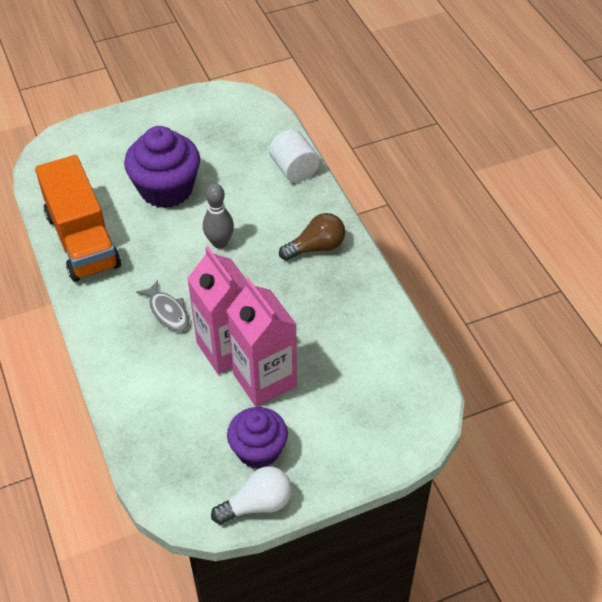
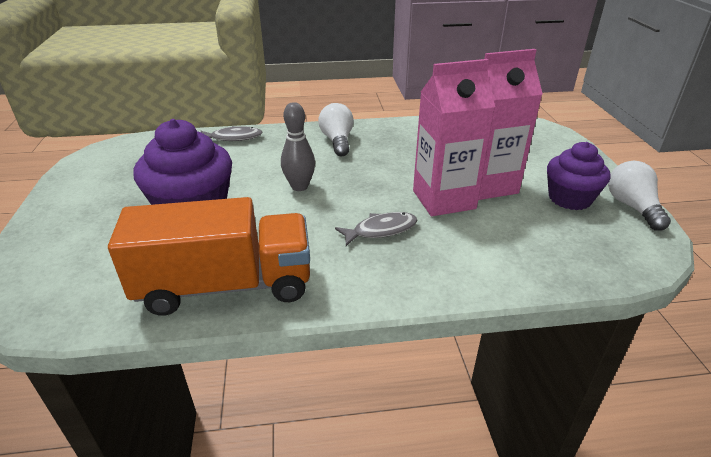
camera: 75 degrees left, 15 degrees down
(294, 169) = (233, 138): white cylinder -> grey fish
(316, 247) = (337, 141): brown light bulb -> white light bulb

